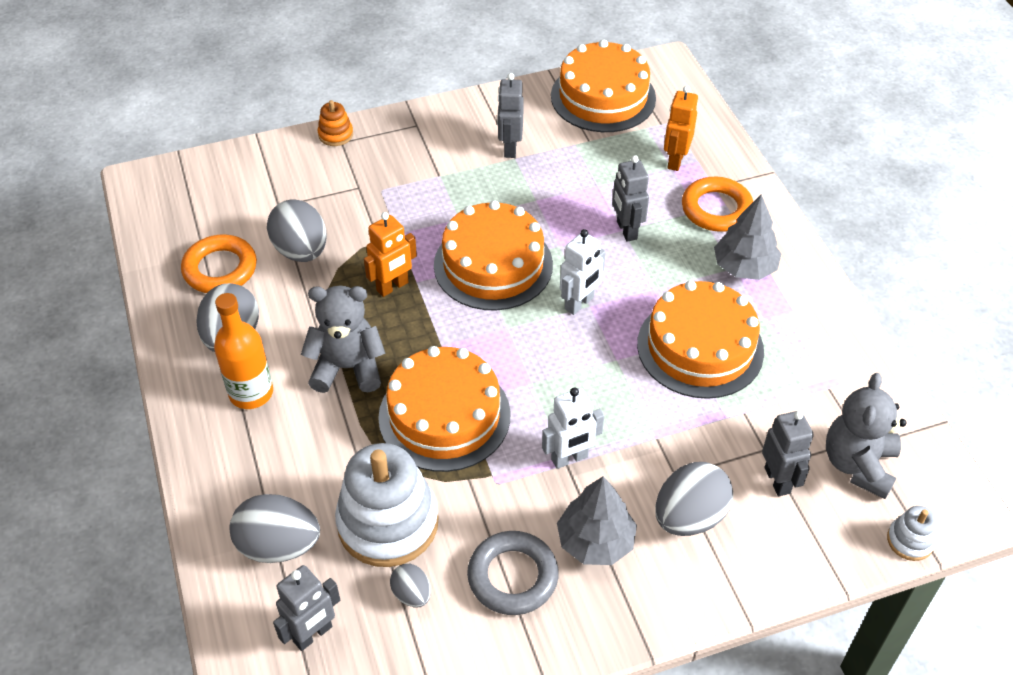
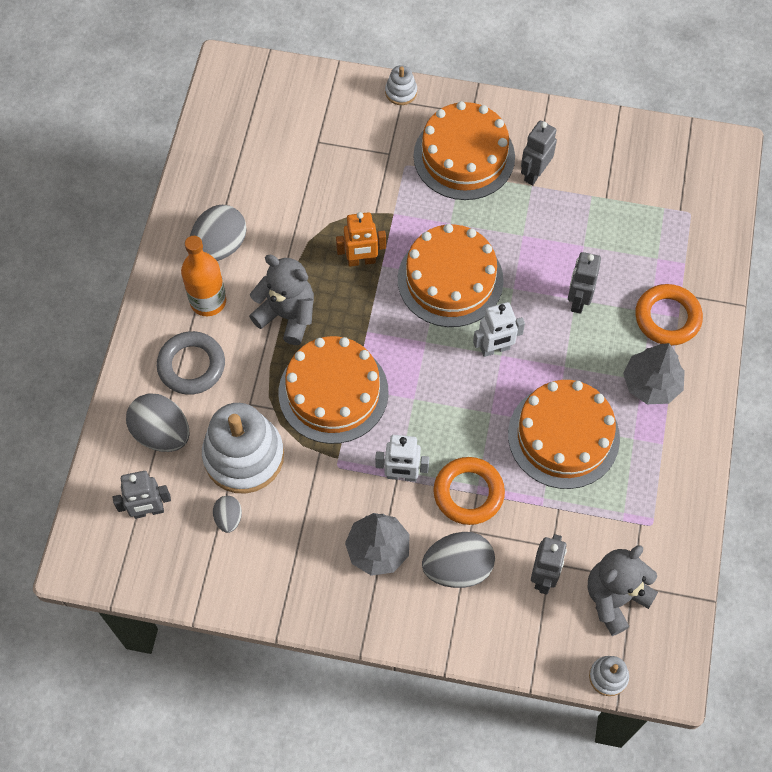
camera: 30 degrees right, 15 degrees up
(220, 269) = (243, 180): orange ring -> orange ring (468, 493)
(301, 251) = (311, 193): grey egg -> none
(335, 134) = (401, 92): orange stacking toy -> white stacking toy
(512, 576) = (304, 543): grey ring -> grey ring (191, 365)
(603, 97) = (648, 158): orange cake -> orange cake (464, 156)
(675, 161) = (666, 253): orange robot -> none

